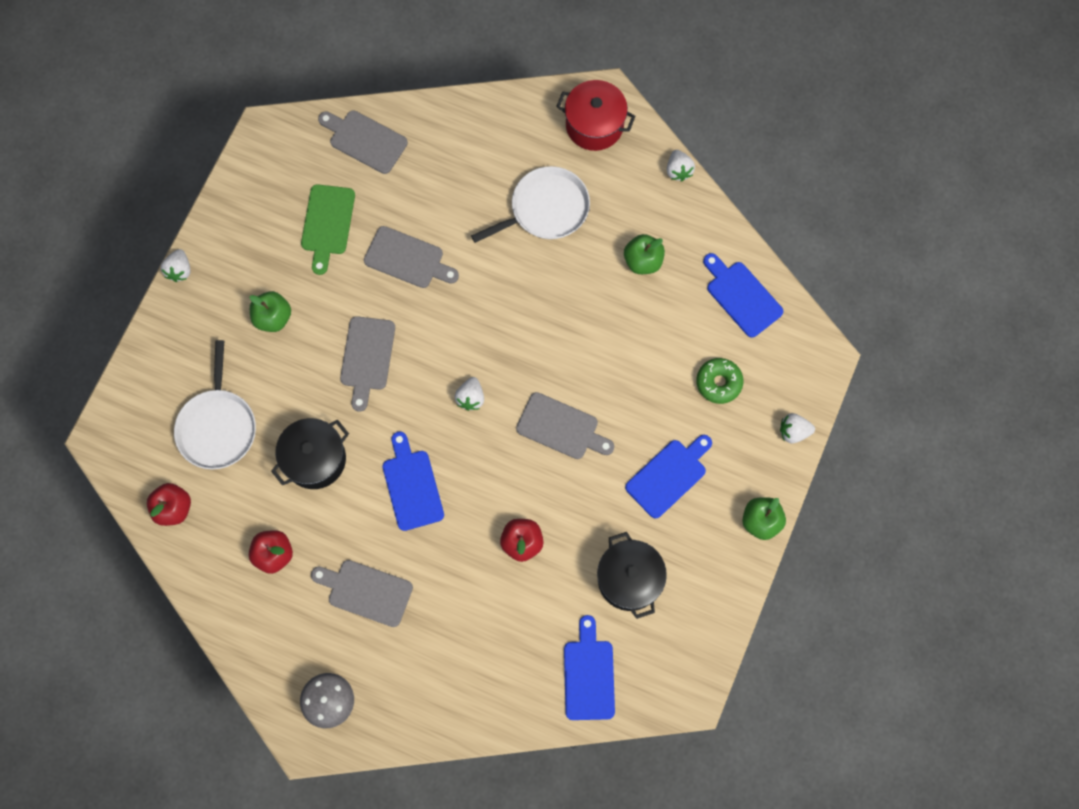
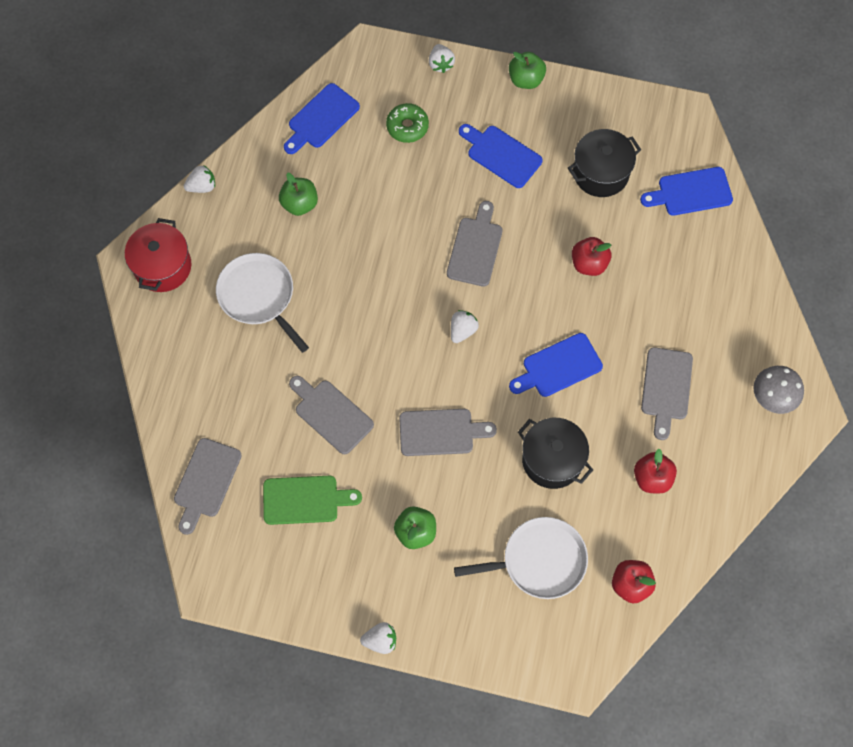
camera: 100 degrees left, 5 degrees down
(407, 259) = (331, 414): grey cutting board -> grey cutting board turned 60 degrees counterclockwise
(470, 398) = (462, 330): white strawberry -> white strawberry turned 60 degrees counterclockwise

